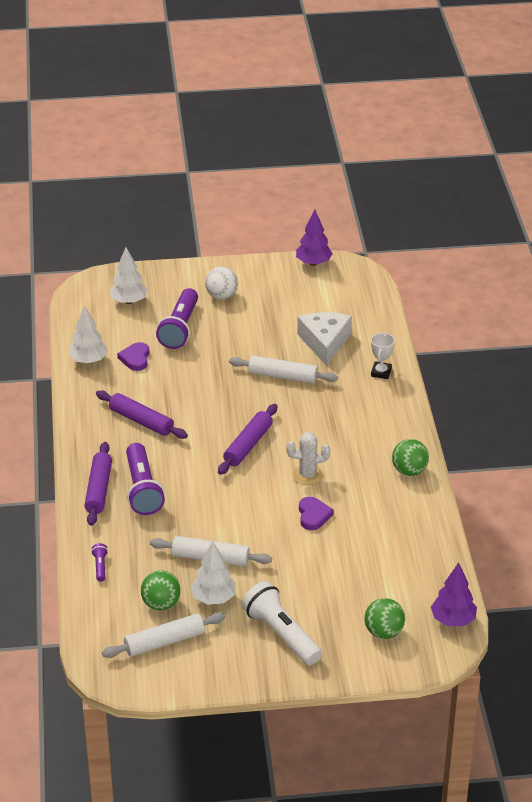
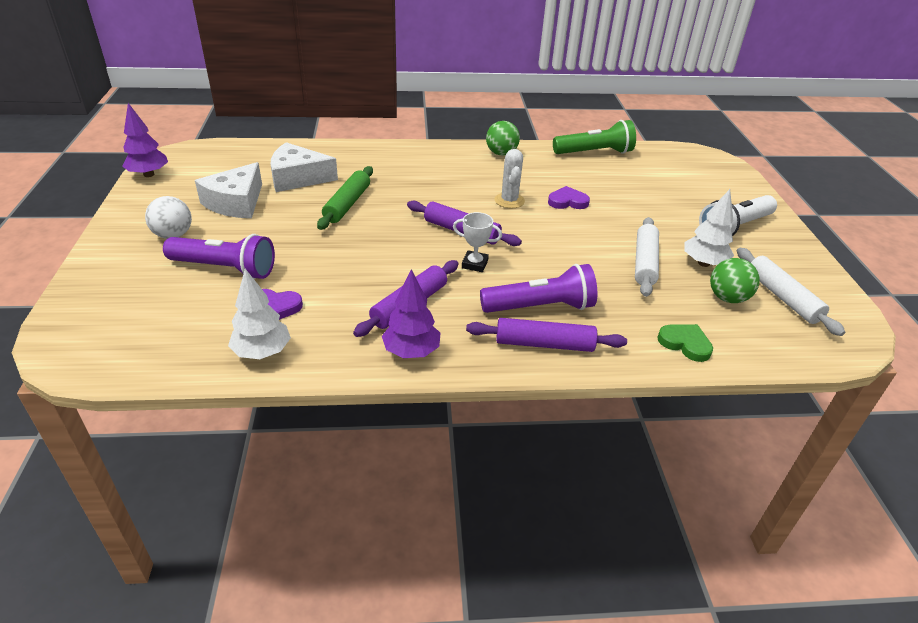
camera: 90 degrees left, 0 degrees up
(100, 566) = (685, 344): purple flashlight -> green heart
(129, 301) = (136, 311): white tree -> none
(275, 316) = (236, 202): none -> white cheese
(283, 376) = (347, 204): white rolling pin -> green rolling pin
(381, 372) = (357, 154): white trophy -> white trophy (474, 264)
(383, 632) = (707, 180): green ball -> none
(431, 545) = (594, 152): none -> green flashlight
(453, 620) = (679, 152): purple tree -> purple tree (411, 352)

